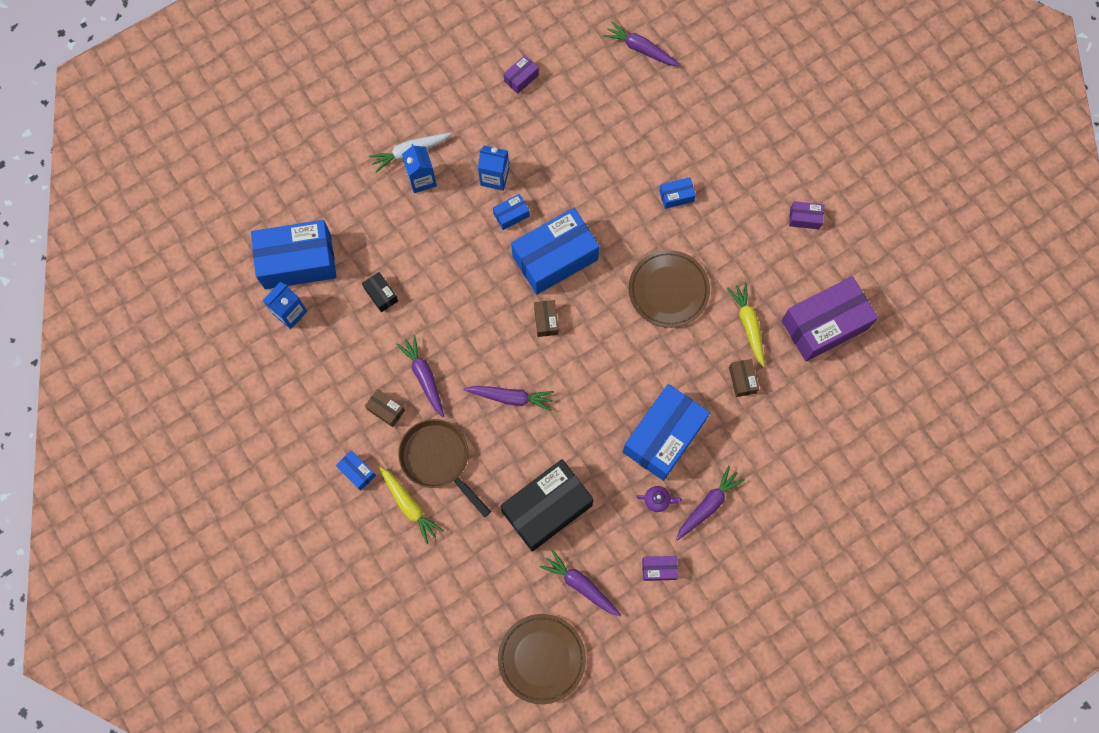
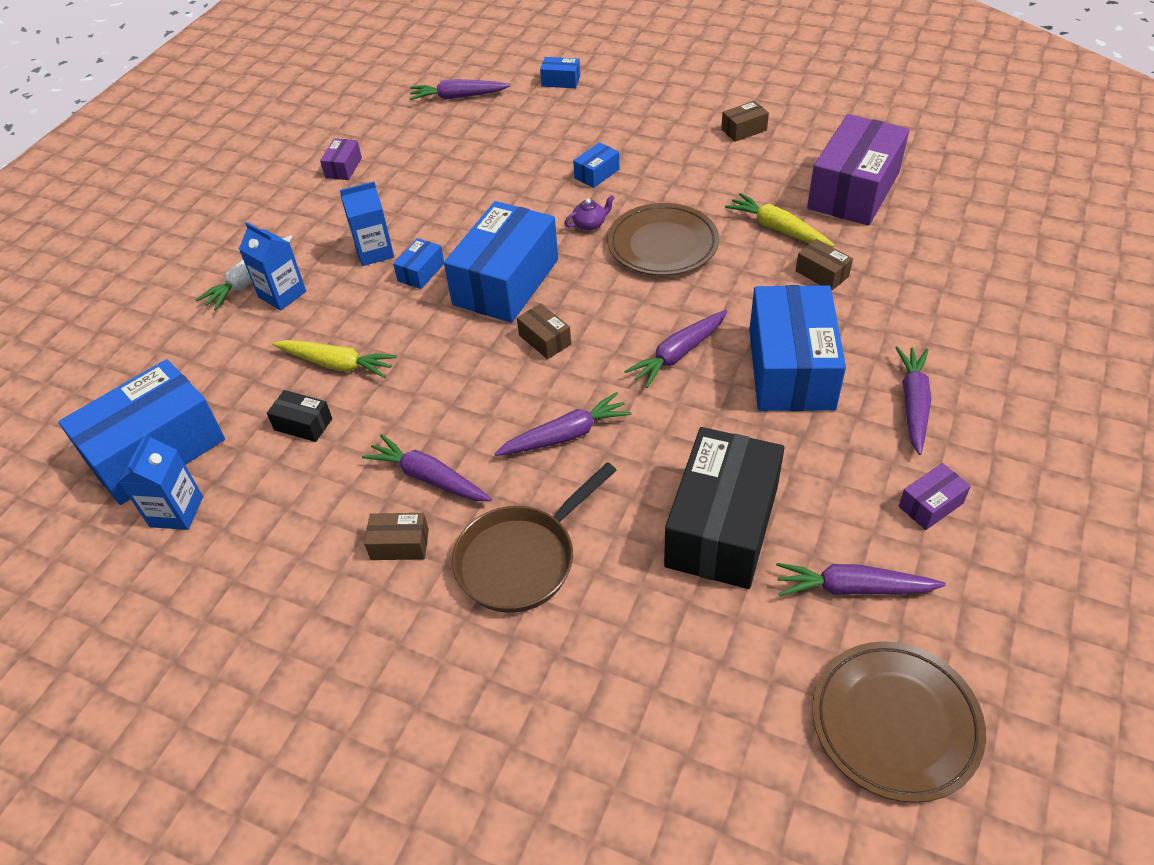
camera: 30 degrees left, 25 degrees down
(357, 472) = (408, 647): blue box -> blue box (561, 81)
(409, 505) = (523, 642): yellow carrot -> yellow carrot (337, 364)
(438, 459) = (521, 559): brown pan -> brown pan turned 60 degrees counterclockwise
(611, 383) = (678, 354): none -> purple carrot
(657, 500) = (850, 434): purple teapot -> purple teapot (590, 224)
(804, 218) = (744, 130): purple box -> brown box

